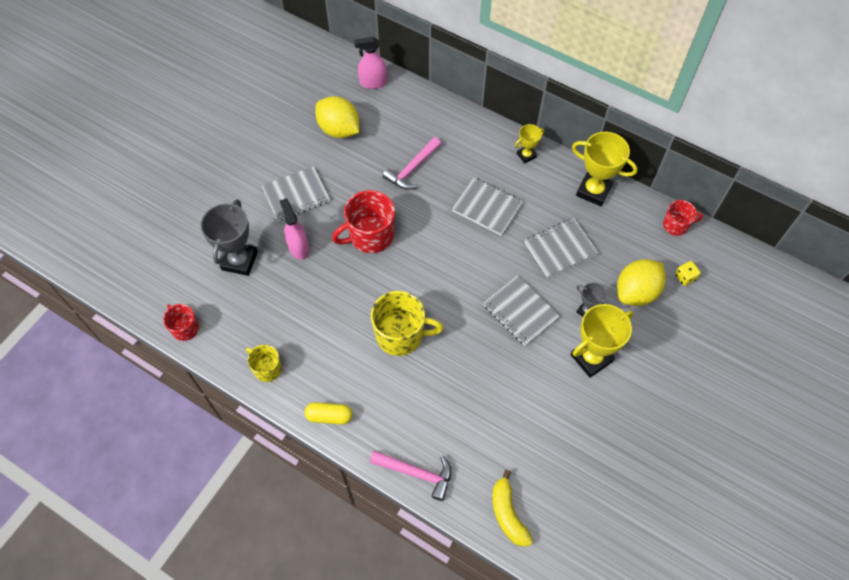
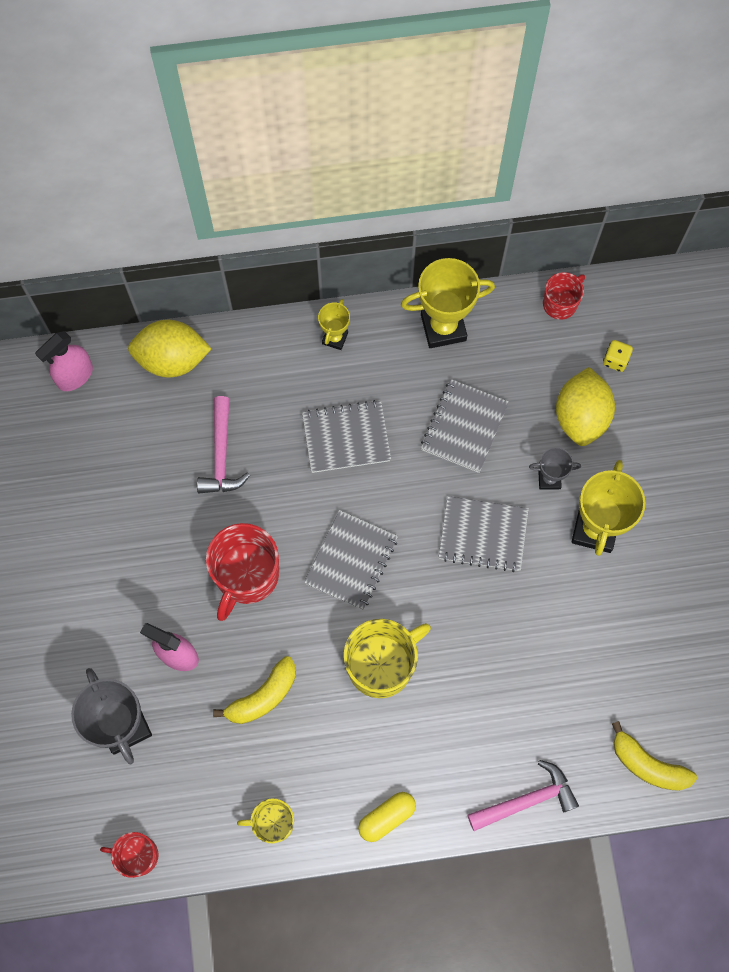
camera: 40 degrees left, 10 degrees up
(296, 195) = (115, 593): grey notebook -> grey notebook (351, 560)
(322, 301) = (263, 696): none -> yellow banana
(339, 129) = (90, 470): yellow lemon -> yellow lemon (172, 359)

